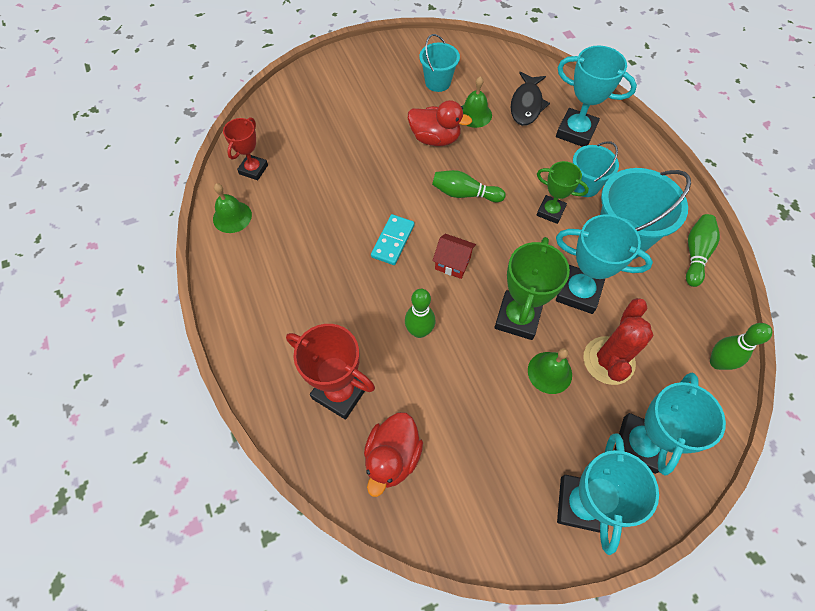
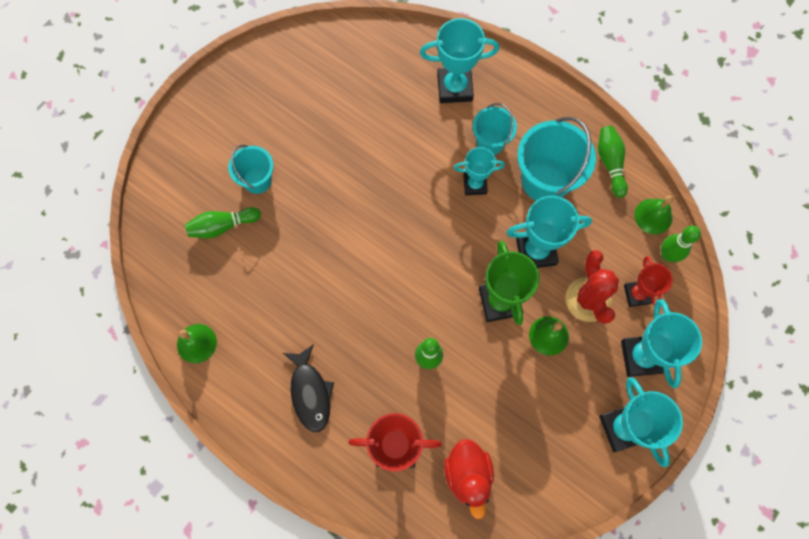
camera: 30 degrees left, 10 degrees up
(253, 169) = (183, 284): red trophy -> red trophy (637, 294)
(392, 241) = (356, 287): turquoise domino -> none
(435, 138) = (333, 161): red duck -> none
(438, 82) = (299, 95): turquoise bucket -> turquoise bucket (257, 180)
(452, 263) = (420, 281): red house -> none
(464, 194) = (392, 206): green bowling pin -> green bowling pin (222, 226)
(474, 114) = (354, 115): green bell -> green bell (653, 216)
(526, 105) = (396, 80): black fish -> black fish (310, 393)
(550, 211) = (475, 184): green trophy -> turquoise trophy

